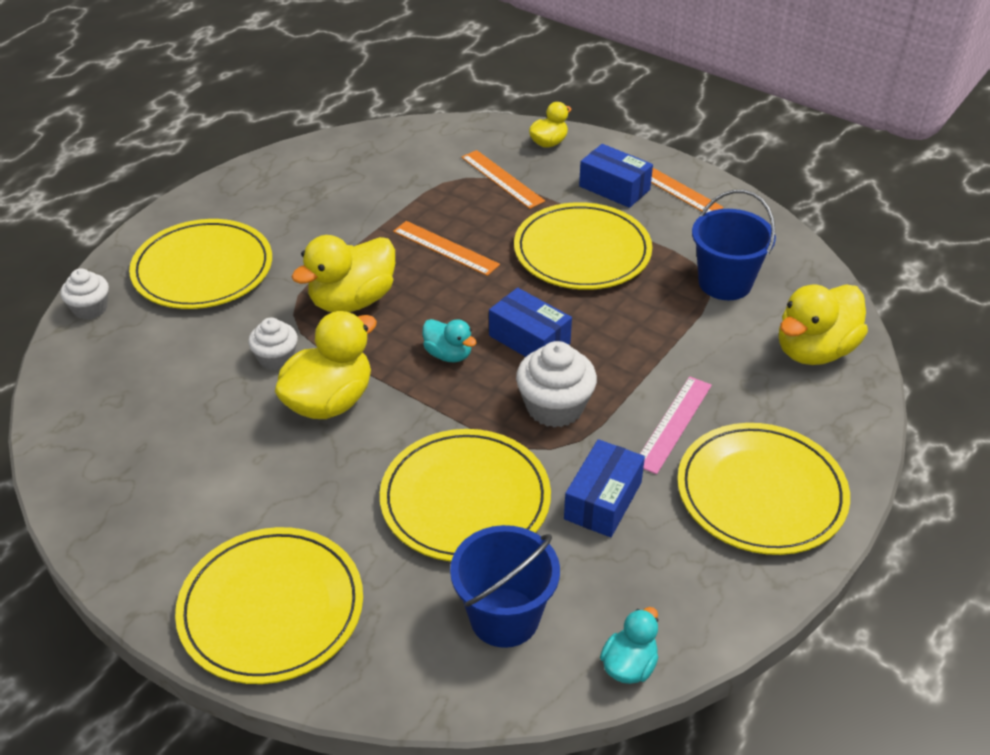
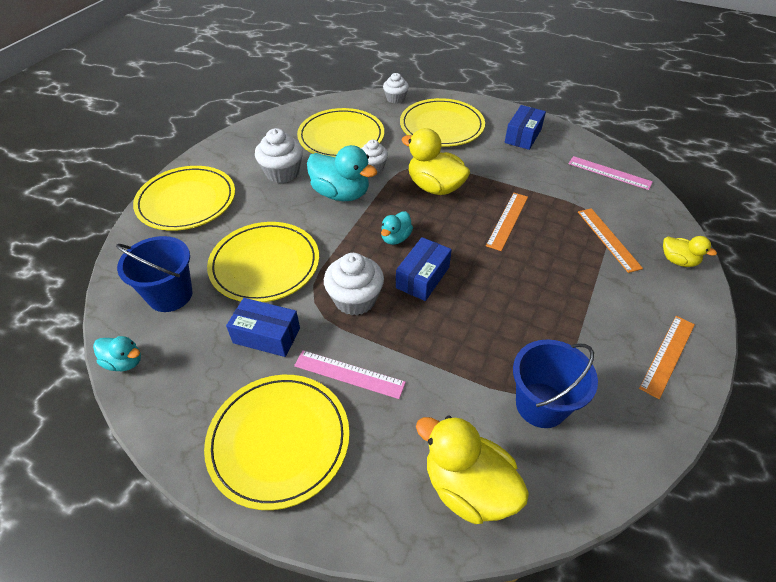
camera: 80 degrees right, 5 degrees up
(243, 471) = (282, 173): none -> white cupcake
(329, 401) = (341, 194): yellow duck -> turquoise duck
(383, 146) = (609, 173): none -> pink ruler
(502, 179) = (608, 239): orange ruler -> orange ruler turned 60 degrees counterclockwise
(582, 251) = (539, 297): yellow plate -> yellow plate (341, 137)
(614, 188) = (640, 311): blue box -> blue box (523, 136)

